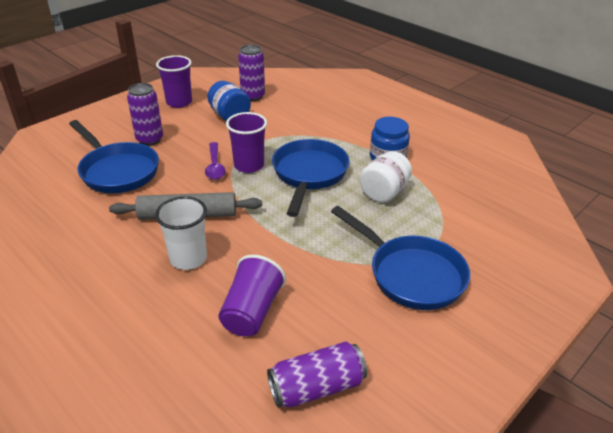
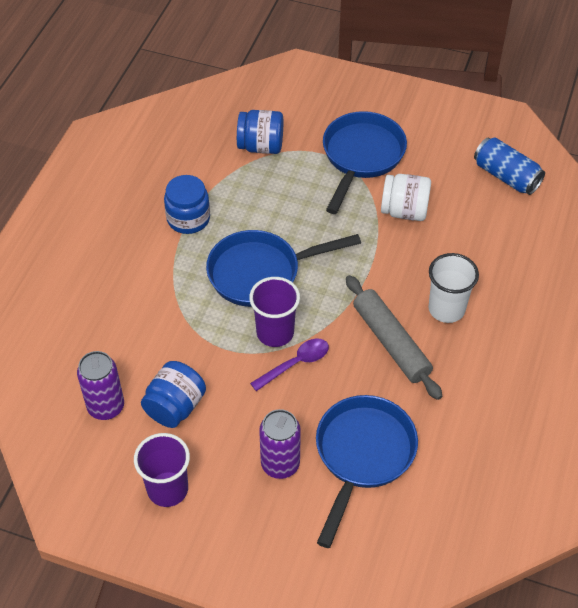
camera: 115 degrees left, 15 degrees up
(252, 312) = (471, 238): purple cup -> none
(316, 387) = (506, 176): purple can -> blue can
(384, 192) = (256, 204): white jar -> white jar (404, 211)
(455, 215) = (261, 146): none -> blue jar

